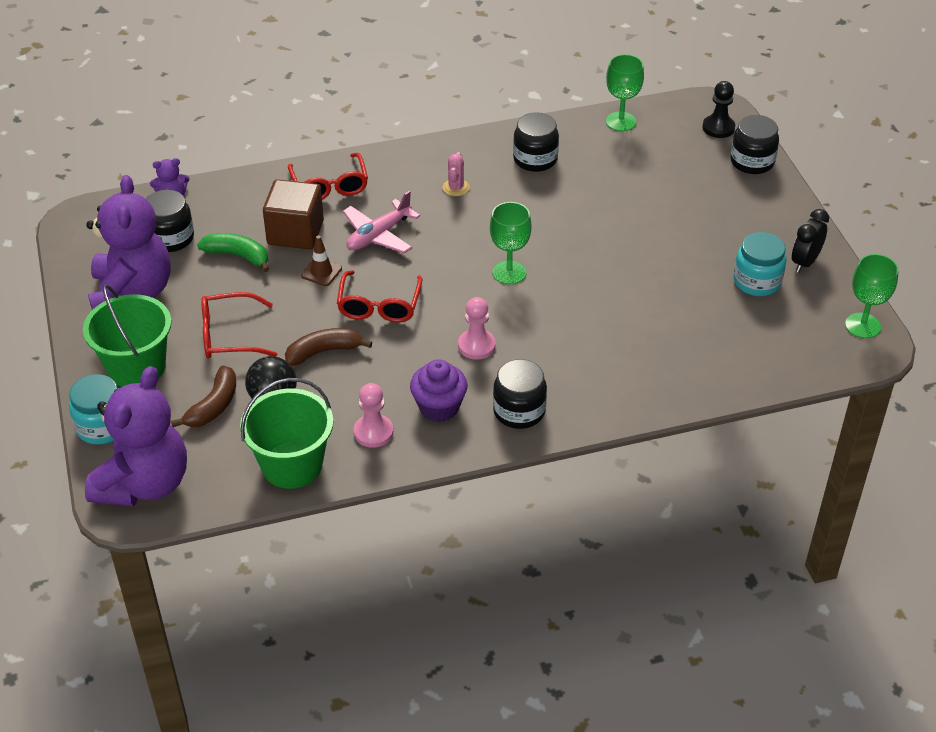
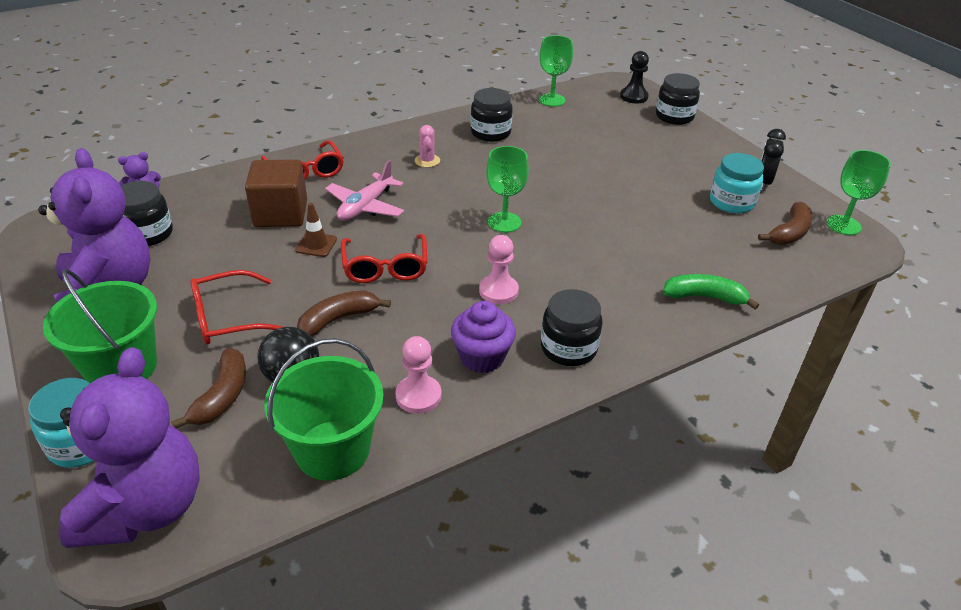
camera: 15 degrees left, 5 degrees down
(238, 256) = (224, 241): green banana -> green banana (704, 297)
(798, 326) = (789, 233): none -> brown banana

